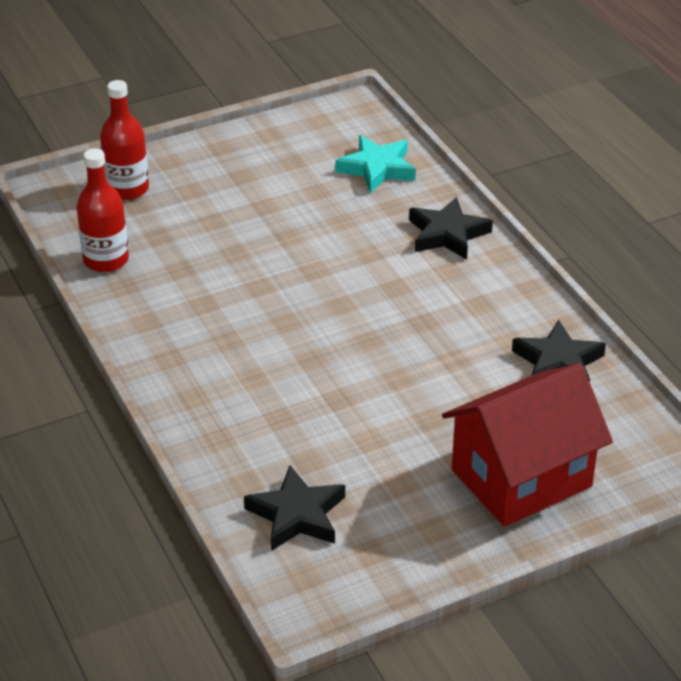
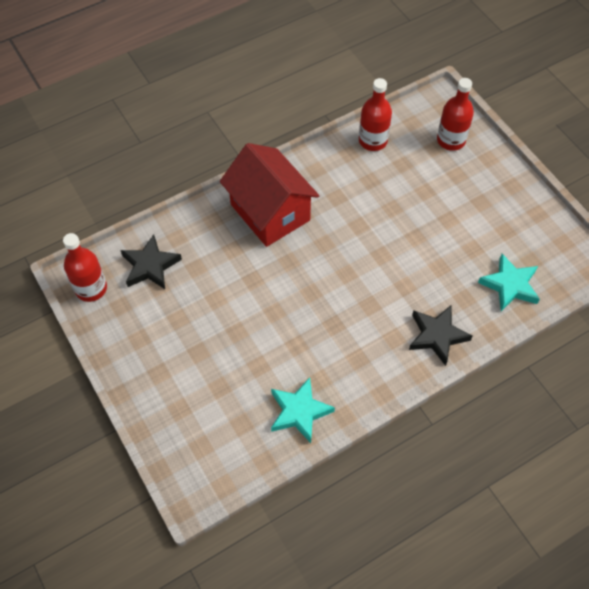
camera: 85 degrees right, 20 degrees up
(332, 591) = (91, 288): none -> red bottle
(521, 478) = (184, 388): red house -> red house (270, 212)
(558, 363) = (299, 411): black star -> turquoise star

